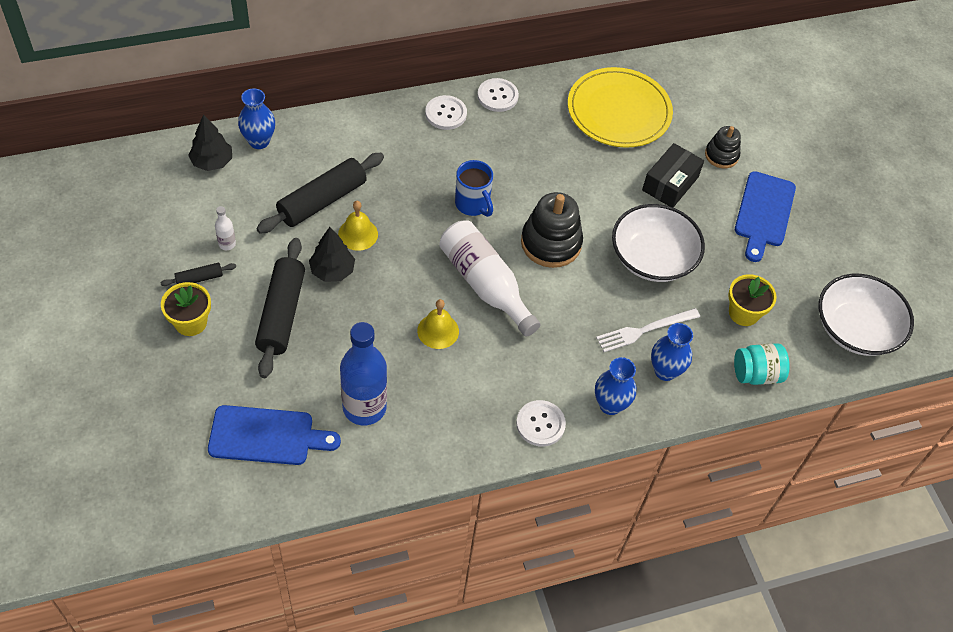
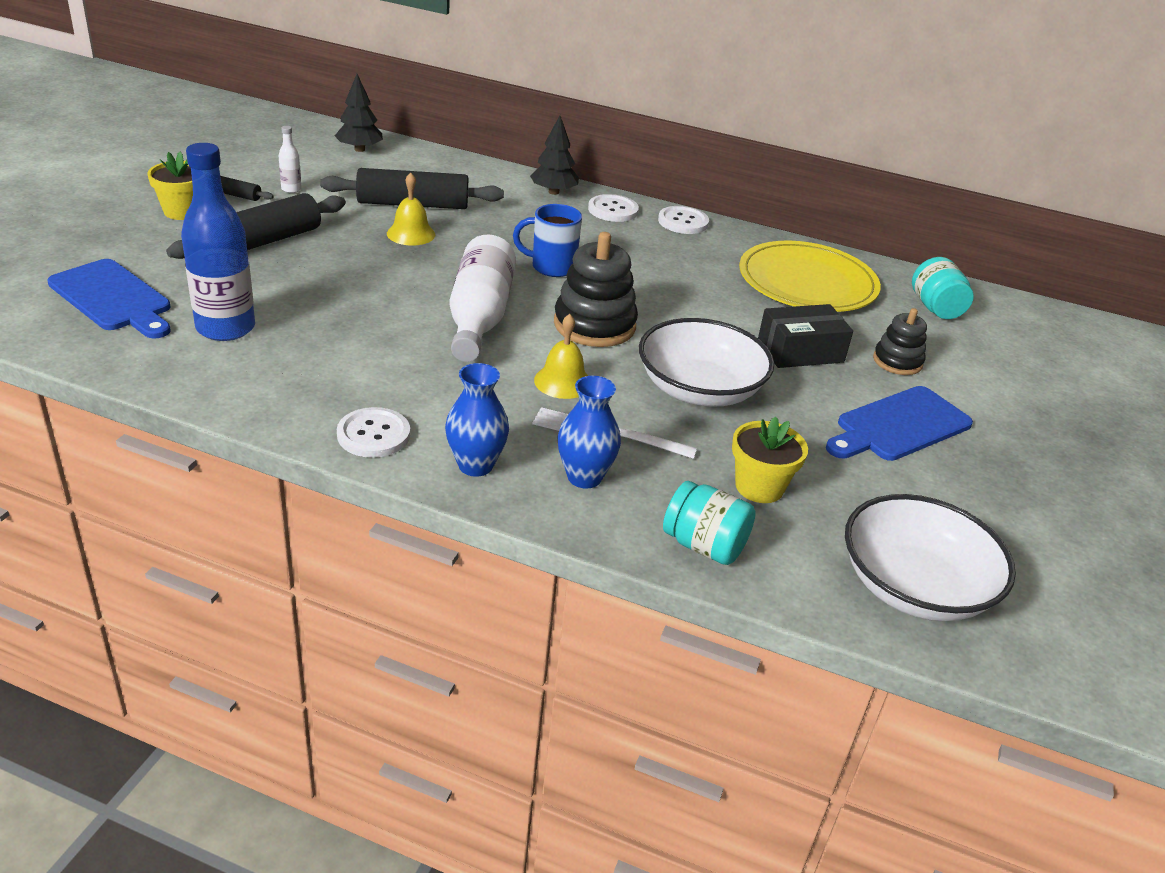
camera: 40 degrees right, 20 degrees down
(259, 141) = (416, 156): blue vase -> none
(332, 271) = (350, 242): black tree -> black tree (553, 192)
(438, 331) = (381, 320): yellow bell -> yellow bell (563, 381)
(473, 204) = (551, 267): blue mug -> blue mug turned 90 degrees clockwise
(701, 86) = (935, 308): none -> turquoise jar

